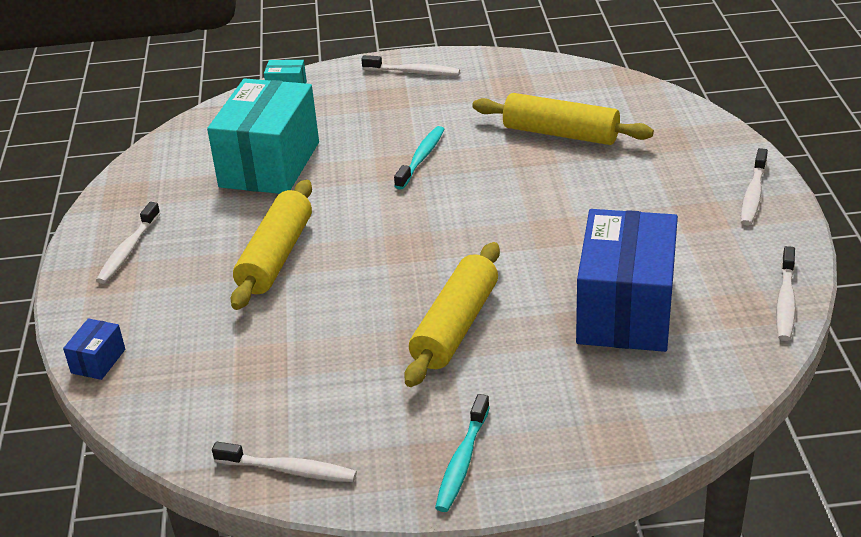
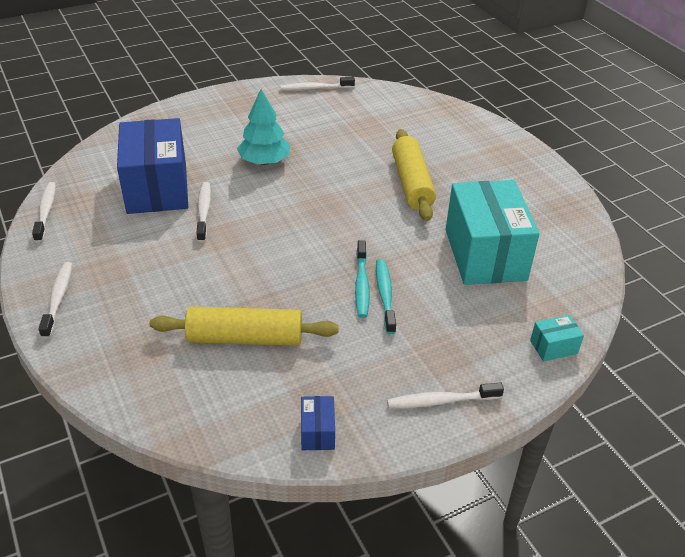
camera: 155 degrees right, 5 degrees up
(98, 361) = (458, 113): blue box -> blue box (317, 432)
(128, 250) = (515, 170): white toothbrush -> white toothbrush (204, 211)
(455, 326) = (264, 161): yellow rolling pin -> turquoise tree
(462, 461) = (231, 104): turquoise toothbrush -> turquoise toothbrush (385, 295)

